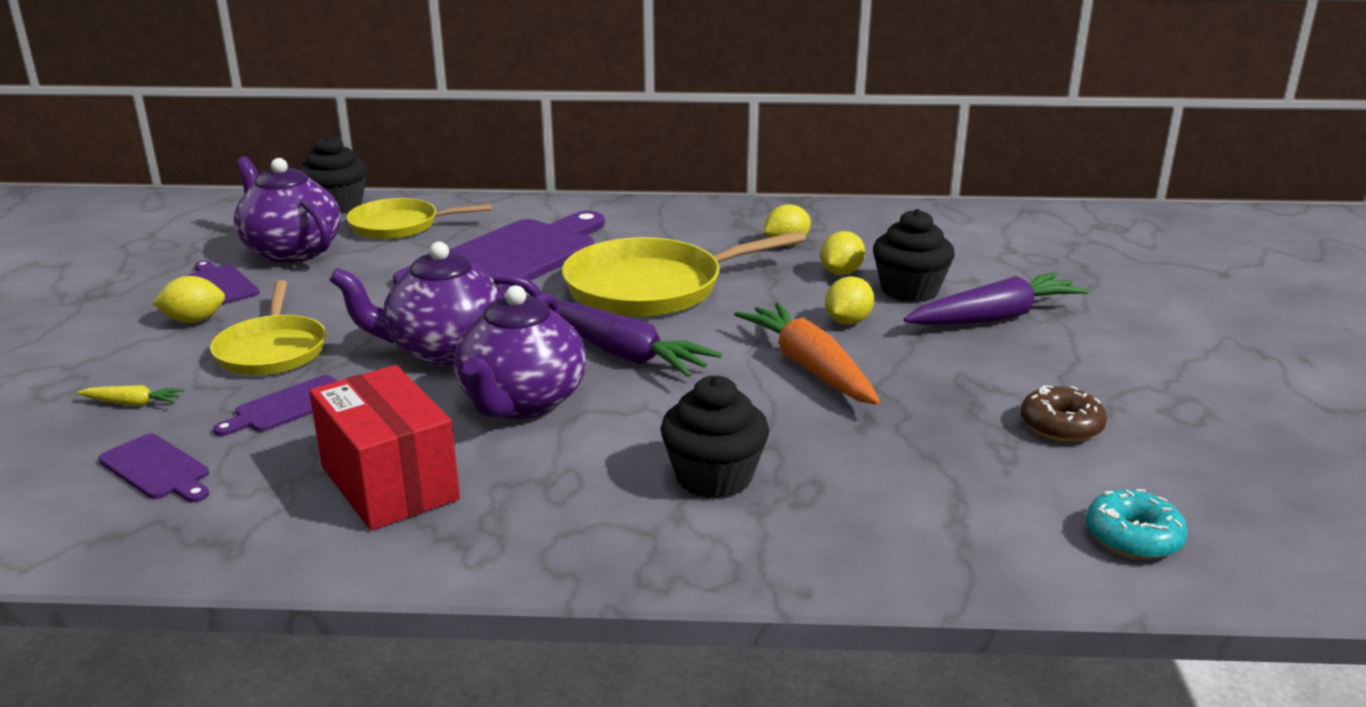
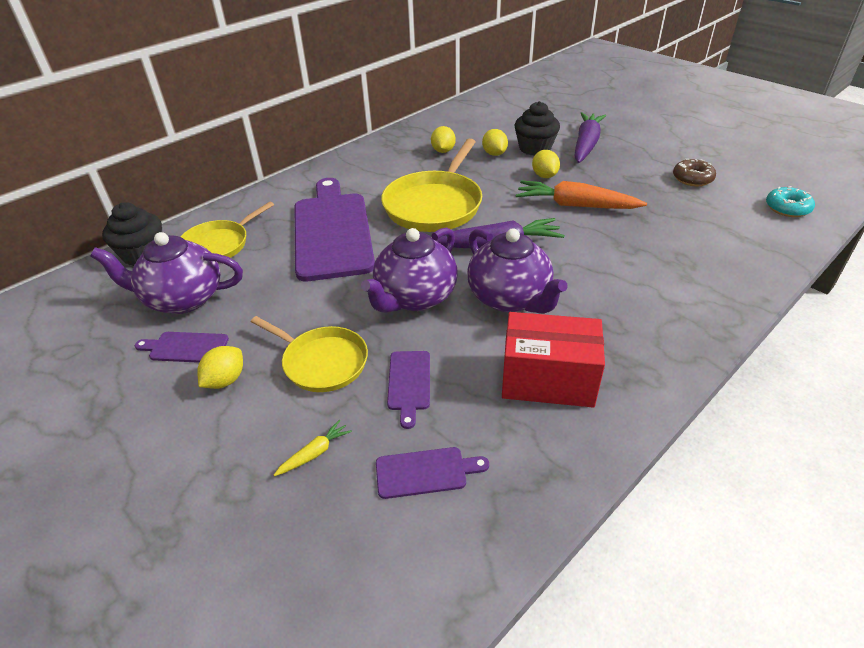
camera: 45 degrees left, 15 degrees up
(714, 477) = (648, 277): black cupcake -> none

